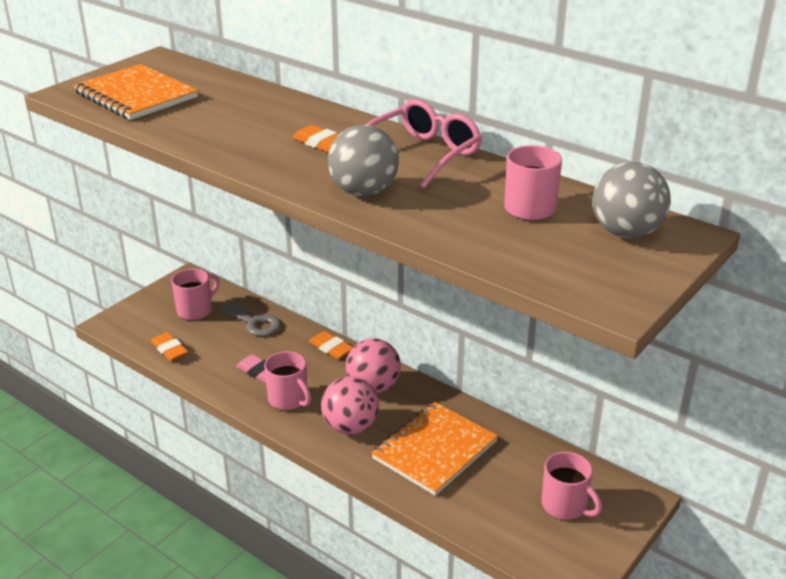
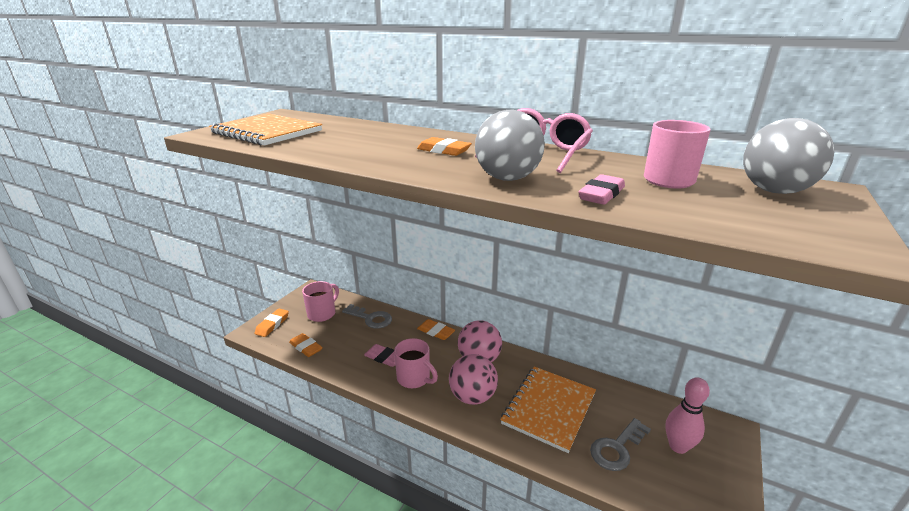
camera: 10 degrees left, 5 degrees down
(133, 318) = (272, 325): none -> orange eraser
(442, 222) = (601, 194): none -> pink eraser
(493, 498) = (617, 448): none -> grey key
(565, 506) = (678, 446): pink mug -> pink bowling pin

